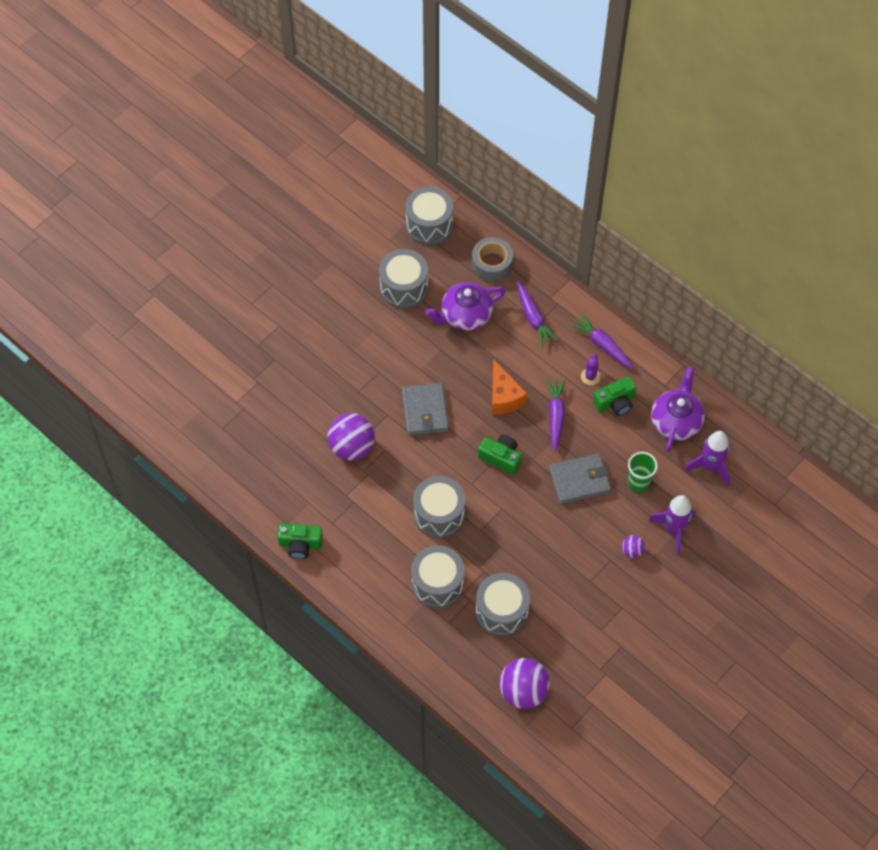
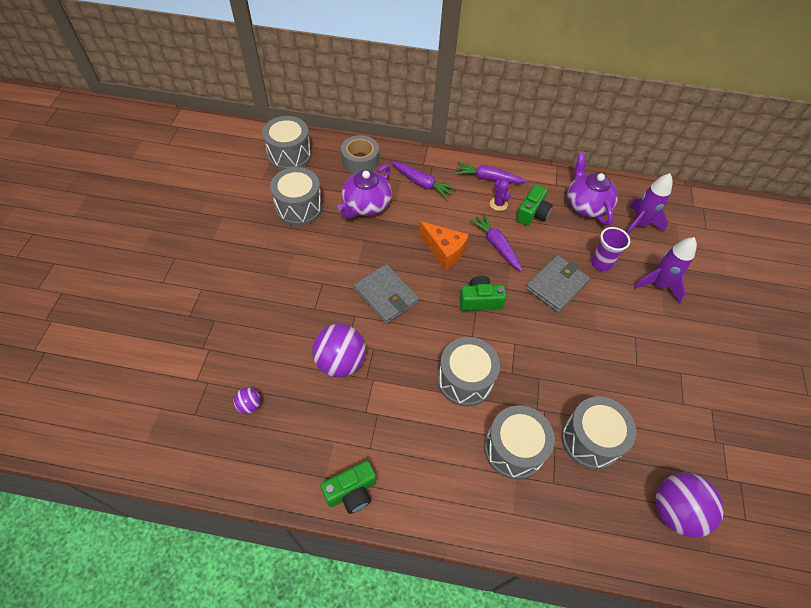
camera: 35 degrees left, 5 degrees down
(632, 551) = (645, 319): purple ball -> purple ball (249, 405)
(638, 483) = (601, 263): green cup -> purple cup

